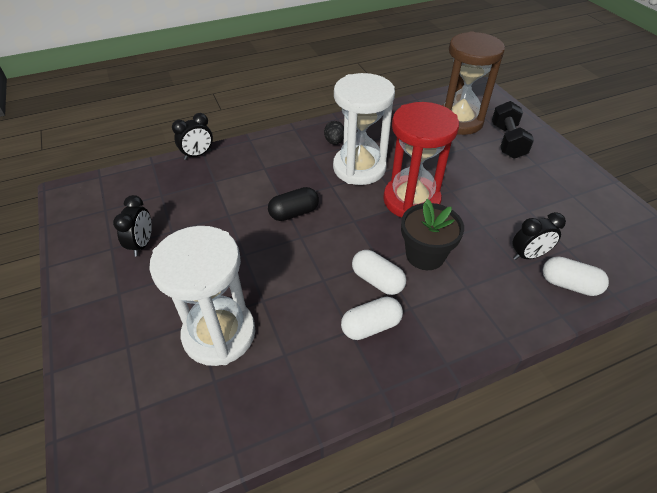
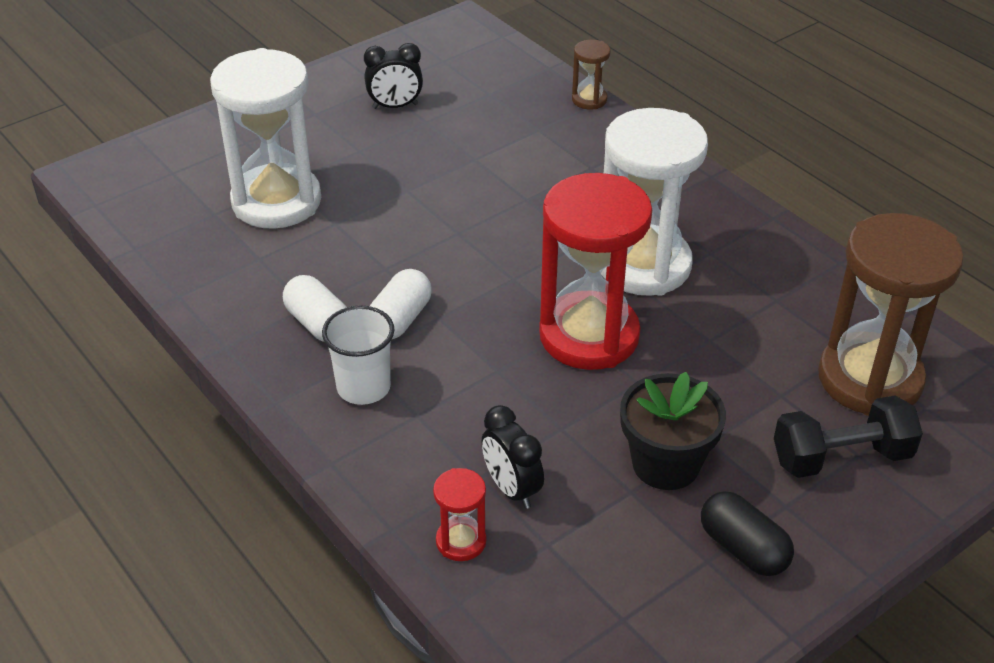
camera: 75 degrees right, 5 degrees down
(198, 155) = (589, 100): black clock -> brown hourglass
(294, 213) = (504, 217): black capsule -> black capsule (743, 549)
(334, 142) = (701, 226): black egg -> none
(425, 255) = (467, 364): black flower pot -> black flower pot (665, 464)
(438, 310) = (363, 387): none -> white cup
(569, 284) = (461, 541): white capsule -> red hourglass

